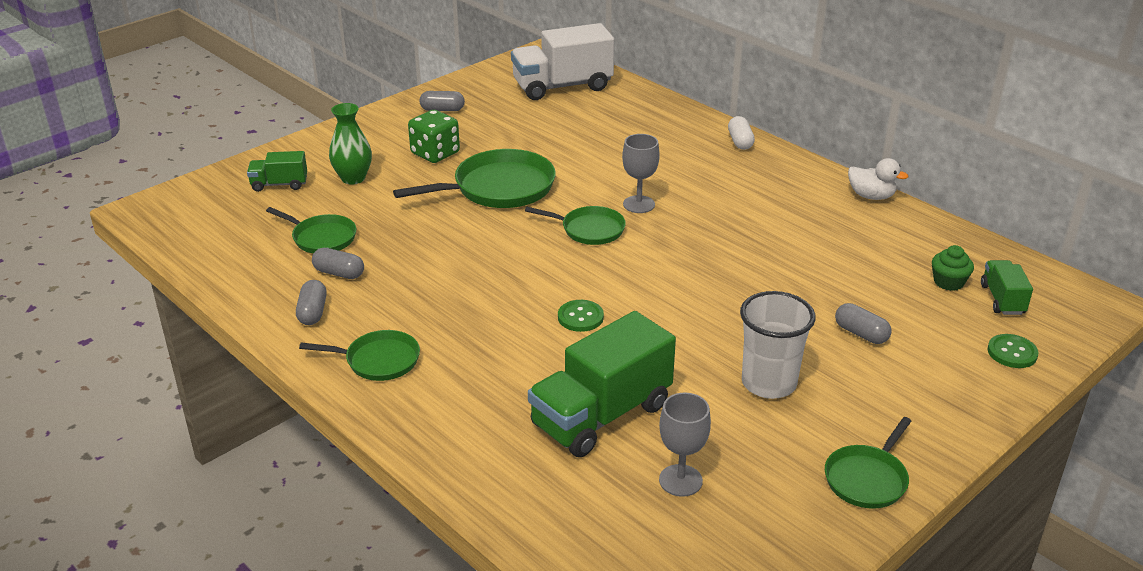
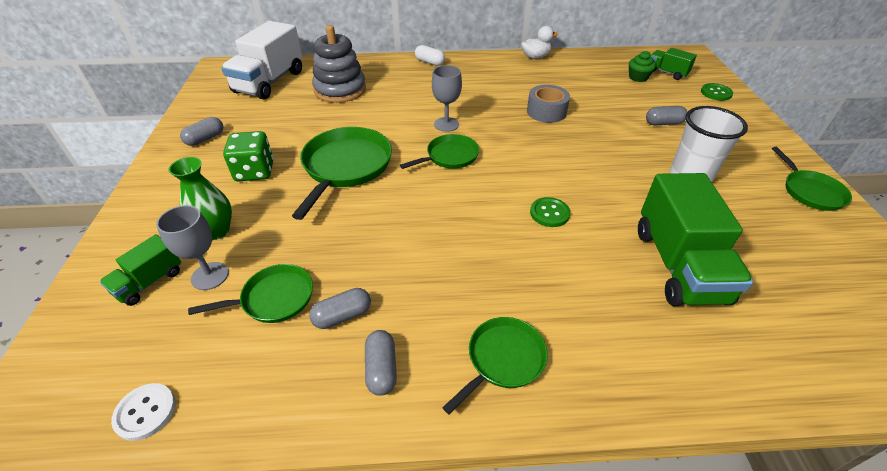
camera: 50 degrees left, 10 degrees up
(192, 246) = (145, 412): none -> white button
(313, 312) = (381, 369): grey capsule -> grey capsule turned 45 degrees clockwise
(606, 124) = (340, 90): none -> grey stacking toy
(680, 480) = (778, 267): grey goblet -> grey goblet (210, 276)
(757, 250) = (546, 111): none -> grey tape

